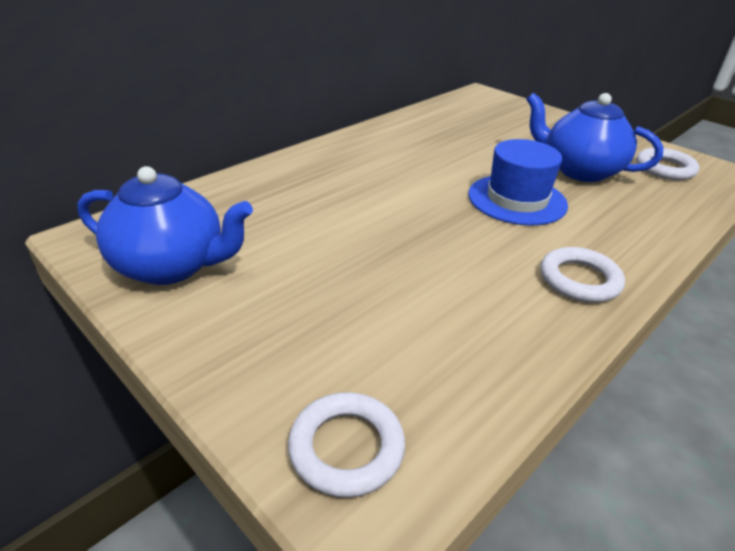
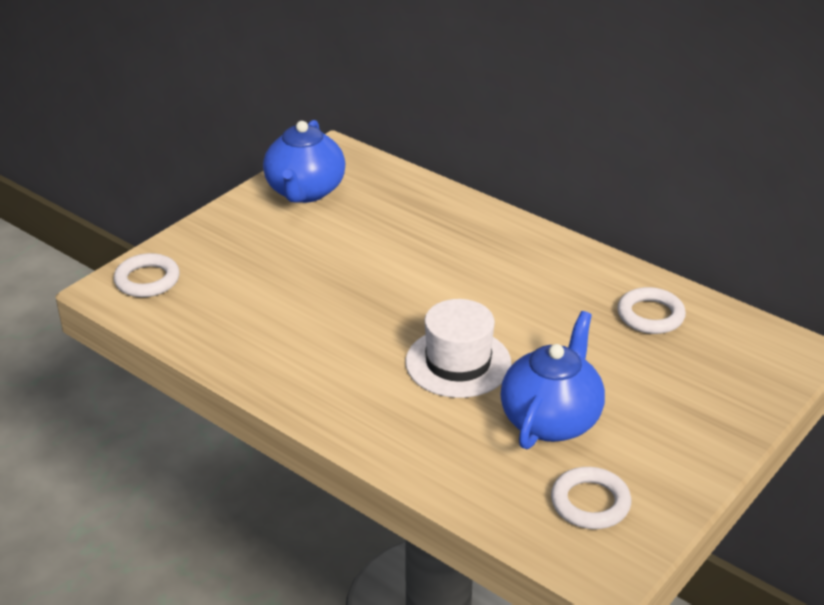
camera: 85 degrees right, 0 degrees up
(517, 199) = (458, 363): blue hat -> white hat
(579, 280) = (319, 389): white ring -> white ring (650, 315)

